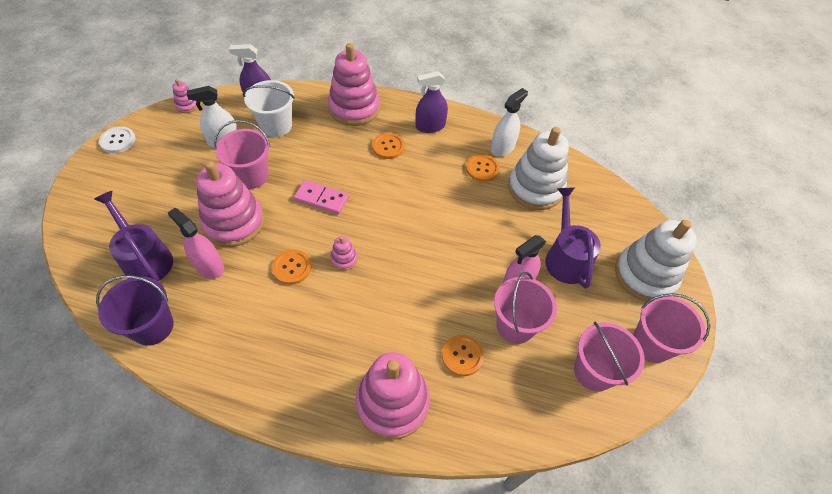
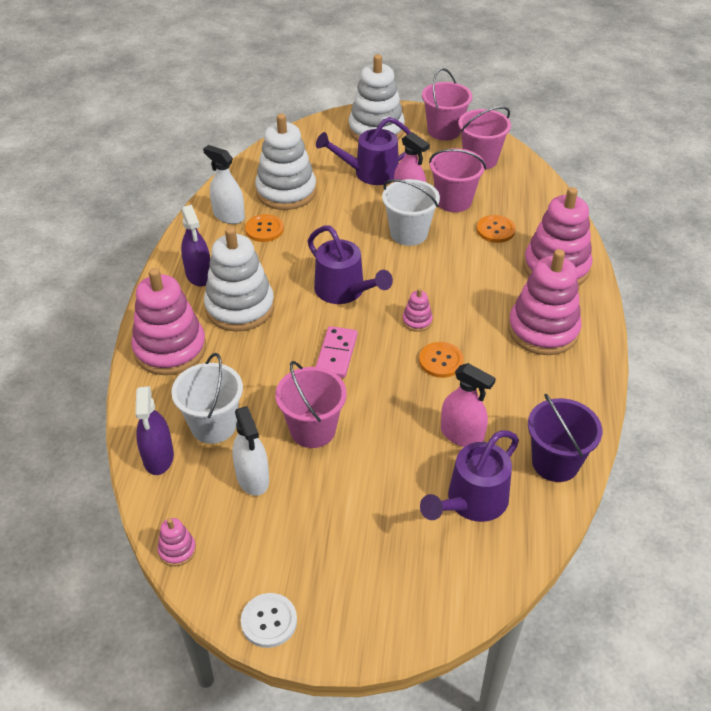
camera: 95 degrees left, 10 degrees down
(209, 266) = (462, 435): pink spray bottle -> pink spray bottle turned 90 degrees counterclockwise
(234, 222) = (392, 428): pink stacking toy -> pink stacking toy (543, 330)
(388, 147) = (240, 307): orange button -> white stacking toy
(393, 213) = (344, 291): none -> purple watering can
(465, 274) = (409, 233): none -> white bucket

